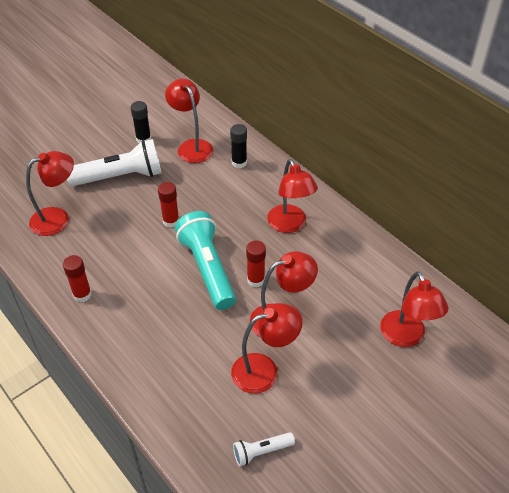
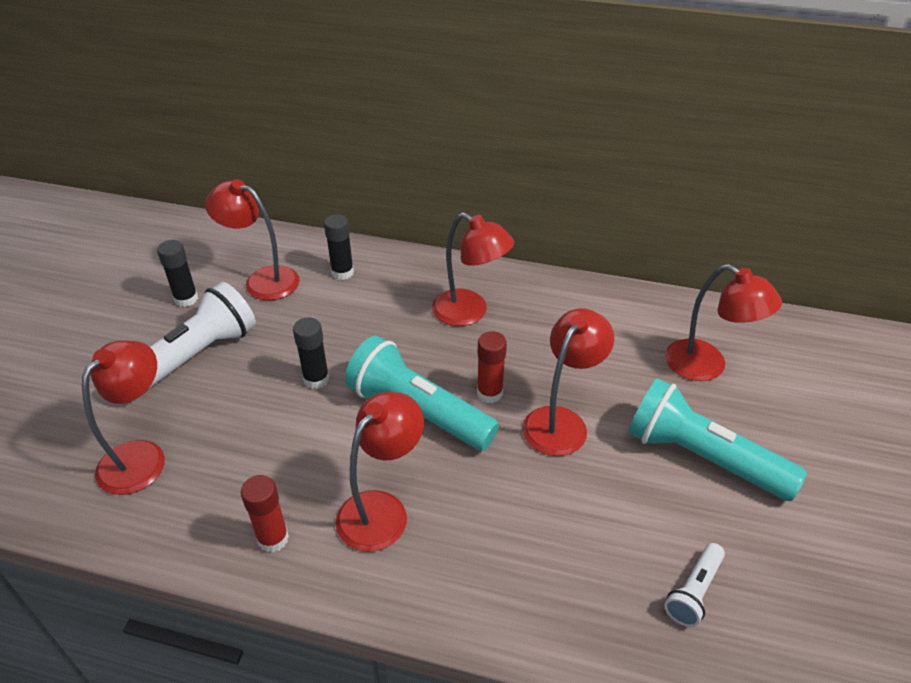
camera: 35 degrees left, 5 degrees down
(171, 221) = (316, 379): red glue stick -> black glue stick
(264, 370) = (601, 491): red lamp -> red lamp (382, 509)
(343, 387) = (702, 457): none -> turquoise flashlight

